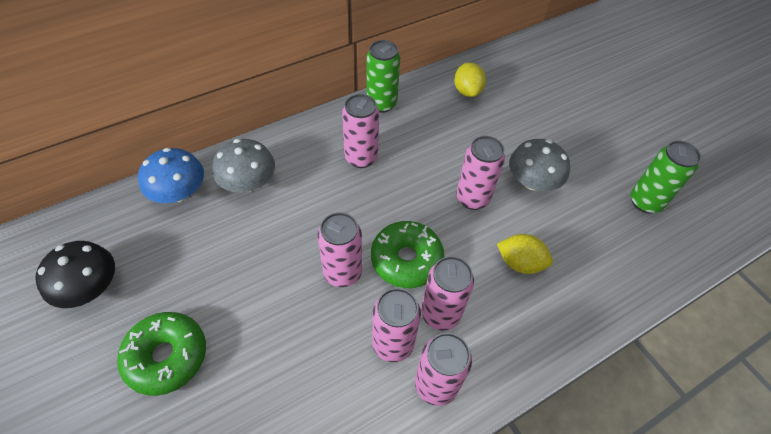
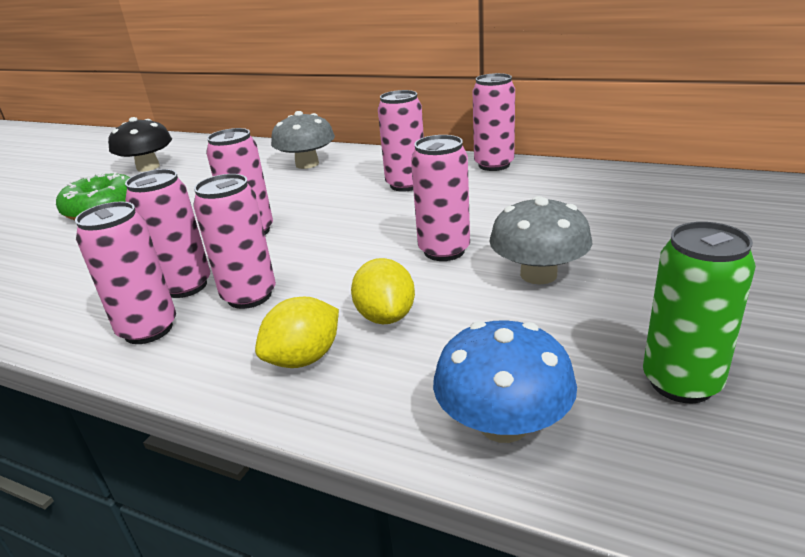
camera: 60 degrees right, 25 degrees down
(179, 192) = (265, 152): blue mushroom -> blue mushroom (503, 424)
(381, 104) = (494, 165): green can -> pink can
(406, 260) = (303, 252): green donut -> none
(467, 91) = (605, 188): yellow lemon -> yellow lemon (304, 358)

